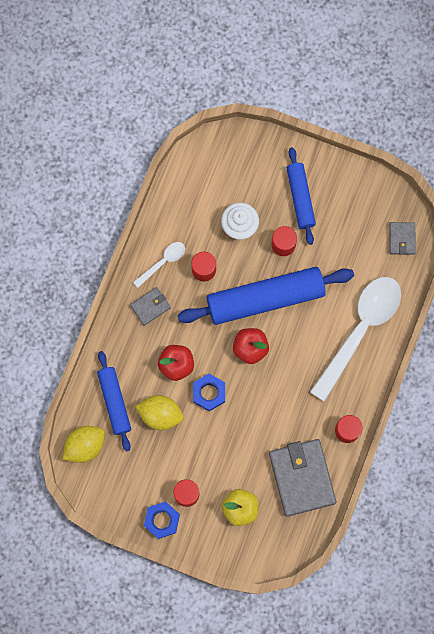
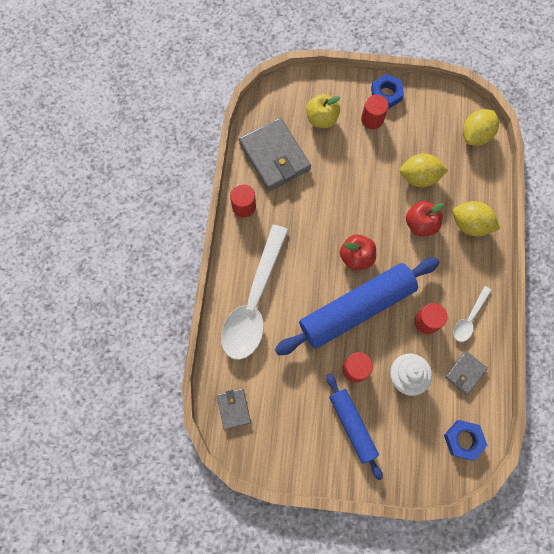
camera: 165 degrees right, 5 degrees down
(115, 402) = (464, 178): blue rolling pin -> none
(127, 351) = (470, 225): none -> yellow lemon
(150, 306) = (465, 271): grey wallet -> grey wallet (465, 373)
(209, 393) = (381, 207): blue nut -> blue nut (463, 440)

